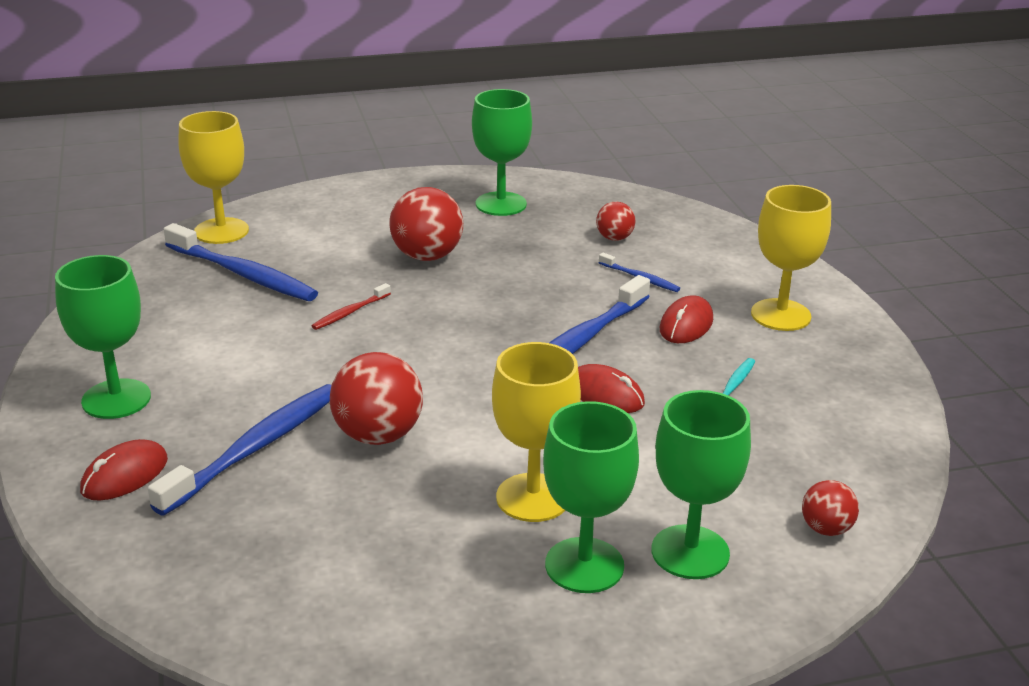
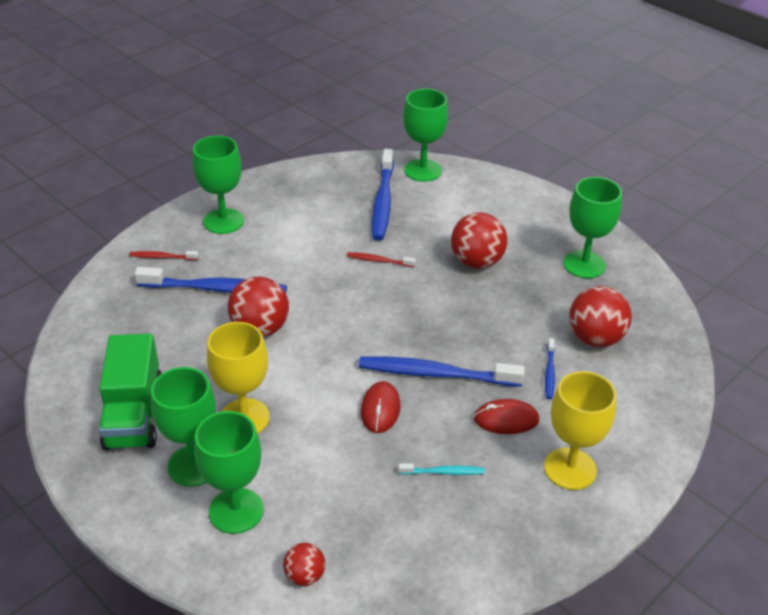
camera: 60 degrees right, 10 degrees up
(125, 475) = (162, 257): red mouse -> red toothbrush
(221, 231) = (423, 170): yellow goblet -> green goblet
(440, 595) = (134, 414): none -> green truck
(614, 238) = (595, 338): red ball -> red ball, size x1.82

